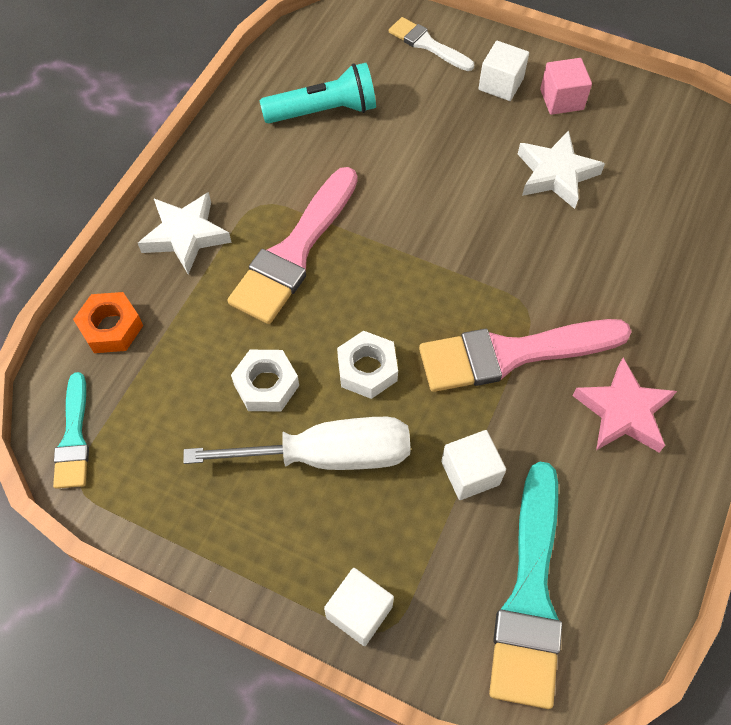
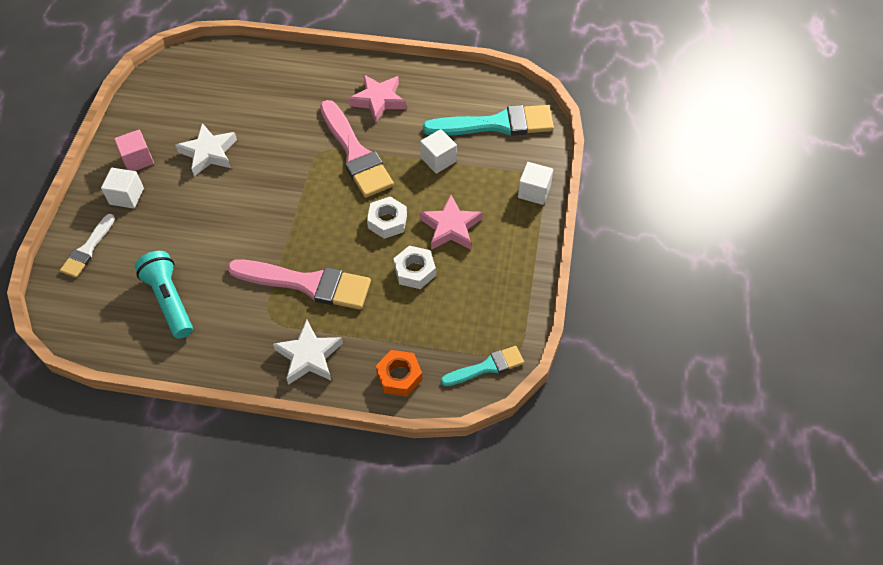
camera: 105 degrees left, 5 degrees down
(328, 455) = (451, 227): white screwdriver -> pink star

